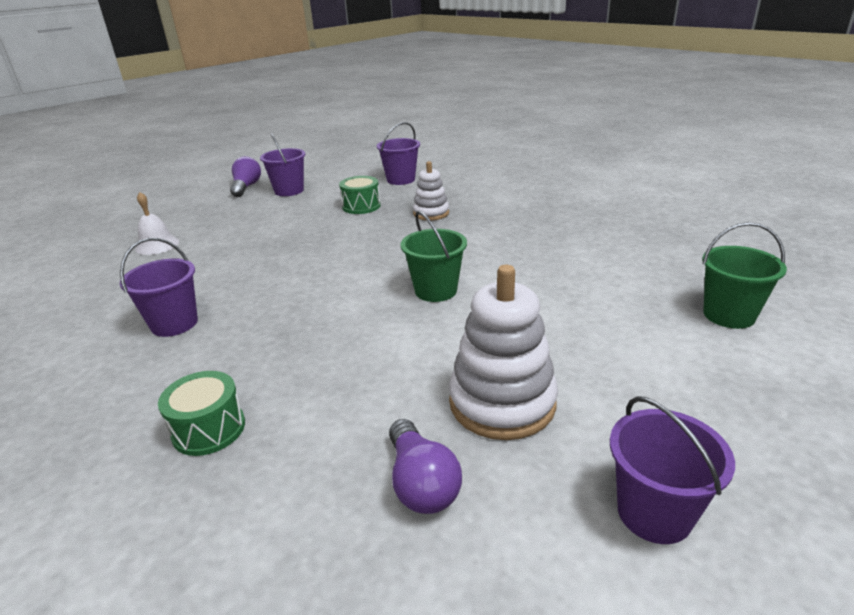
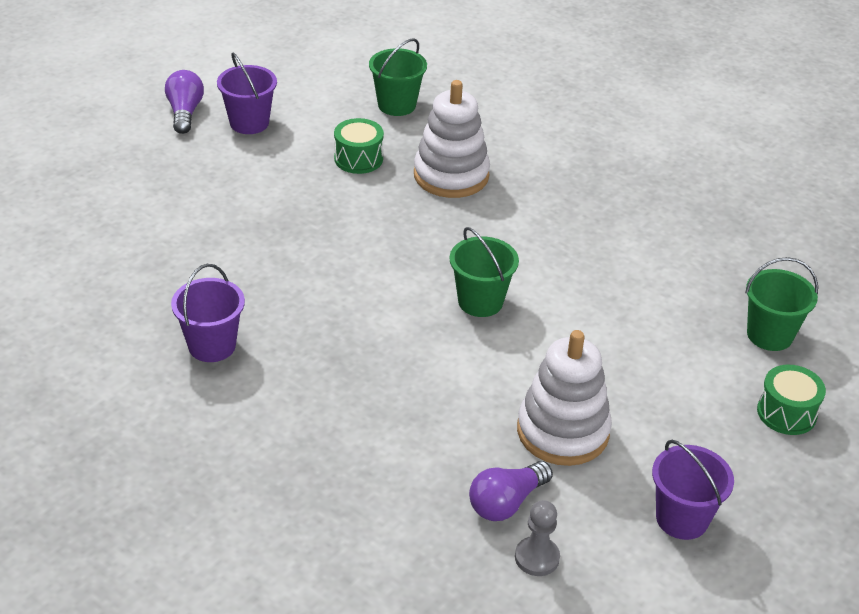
camera: 10 degrees left, 10 degrees up
(157, 245) = (121, 225): white bell -> none
(209, 429) = (309, 461): green drum -> green drum (786, 413)
(401, 180) = (397, 105): purple bucket -> green bucket
(421, 483) = (506, 502): purple light bulb -> purple light bulb turned 75 degrees clockwise
(431, 213) = (451, 175): white stacking toy -> white stacking toy, size x1.68
(448, 563) = (537, 557): none -> grey pawn

